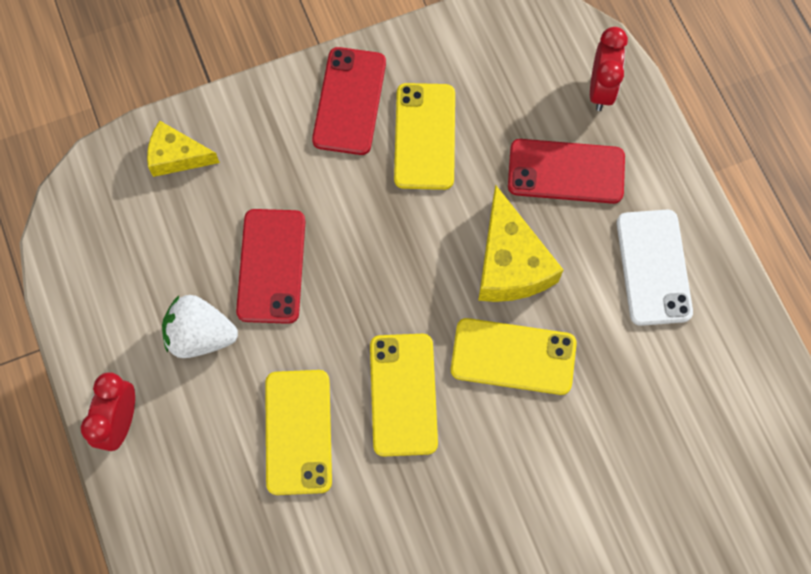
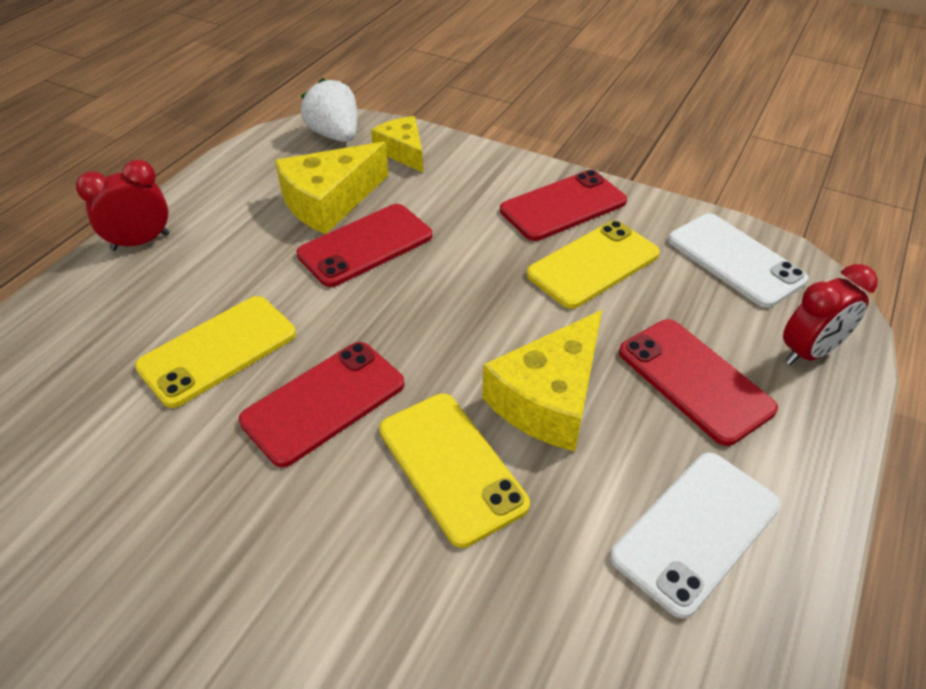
camera: 50 degrees right, 25 degrees down
(194, 255) = (329, 201): none -> yellow cheese
(200, 335) = (260, 242): white strawberry -> white strawberry (335, 135)
(403, 394) = (324, 402): yellow phone -> red phone
(498, 48) = (735, 260): none -> white phone

